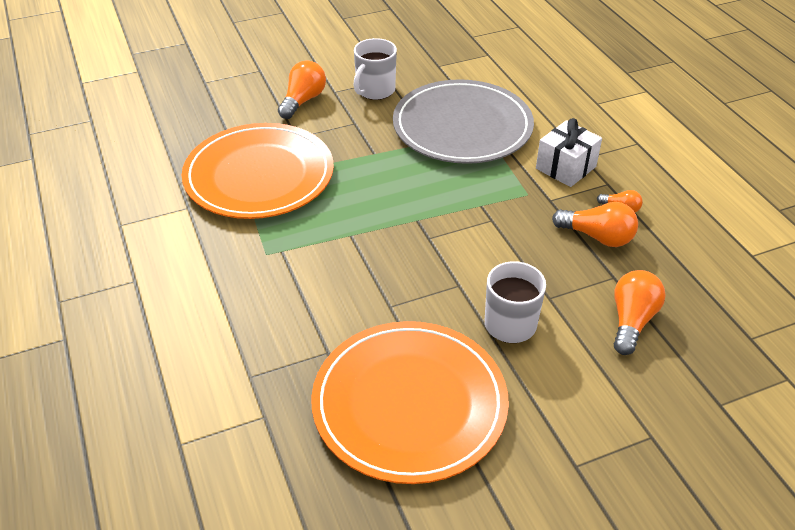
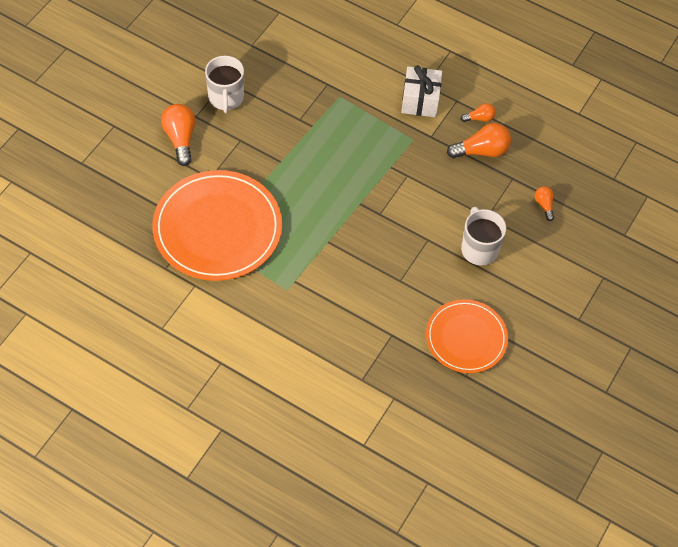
camera: 40 degrees left, 15 degrees up
(409, 404) = (466, 338): orange plate -> orange plate, size x0.61
(462, 126) = (321, 100): grey plate -> none
(631, 321) = (544, 205): orange light bulb -> orange light bulb, size x0.55

